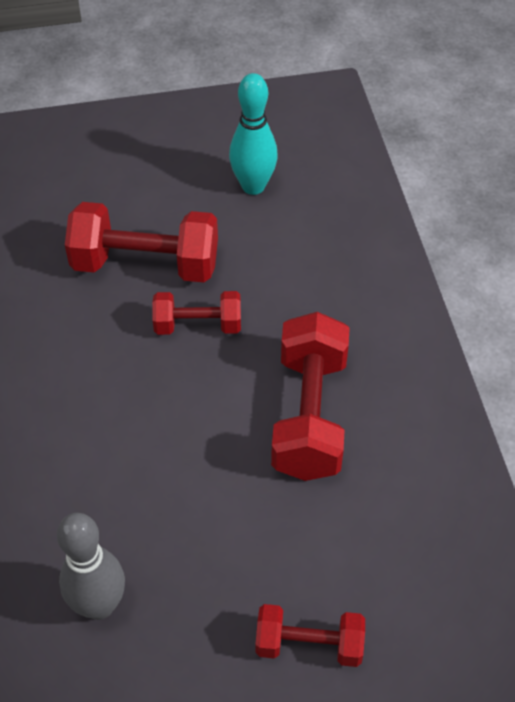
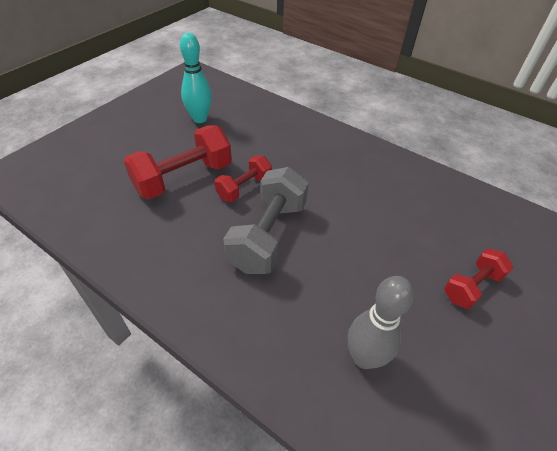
camera: 45 degrees left, 5 degrees down
(157, 404) = (268, 235): none -> grey dumbbell
(309, 415) = (343, 192): red dumbbell -> none

